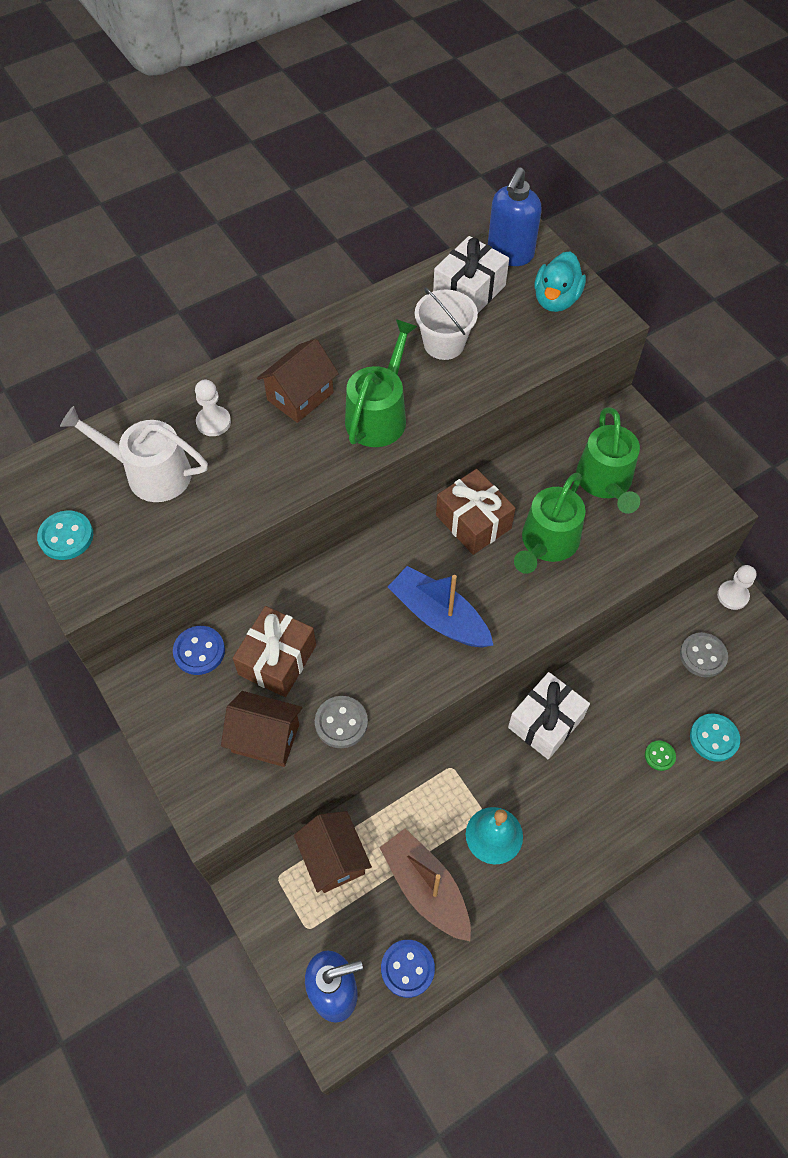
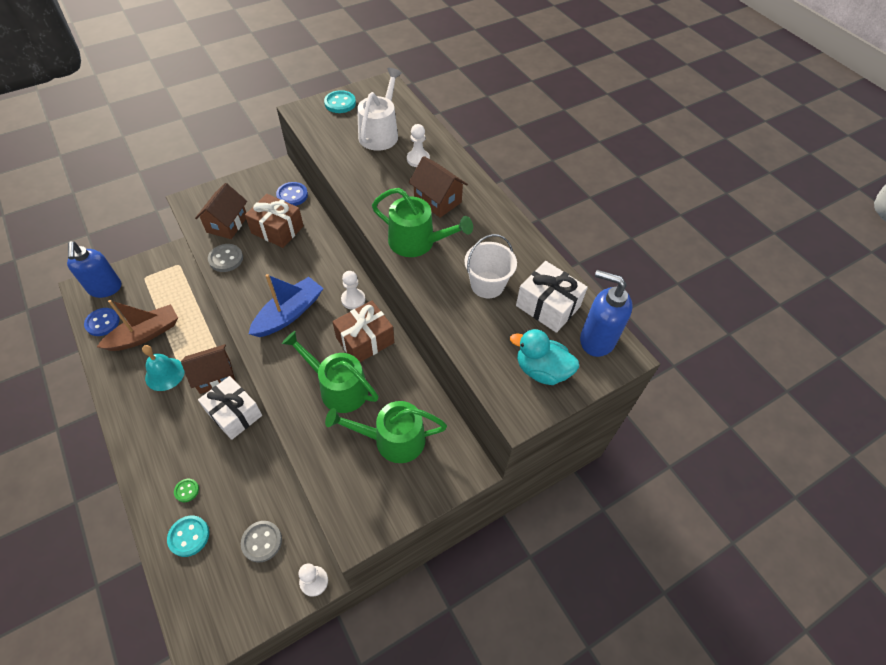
camera: 90 degrees right, 5 degrees down
(334, 858) = (179, 290): brown house -> brown house (215, 376)
(408, 542) = (353, 299): none -> white pawn

